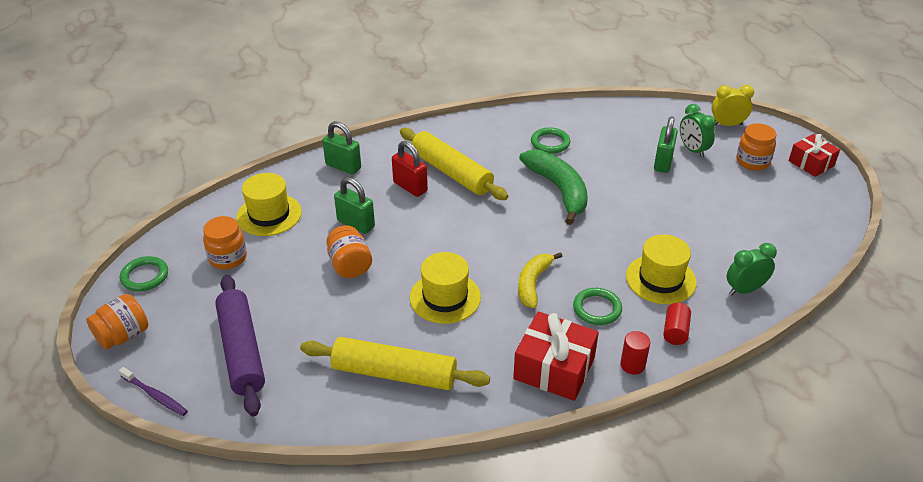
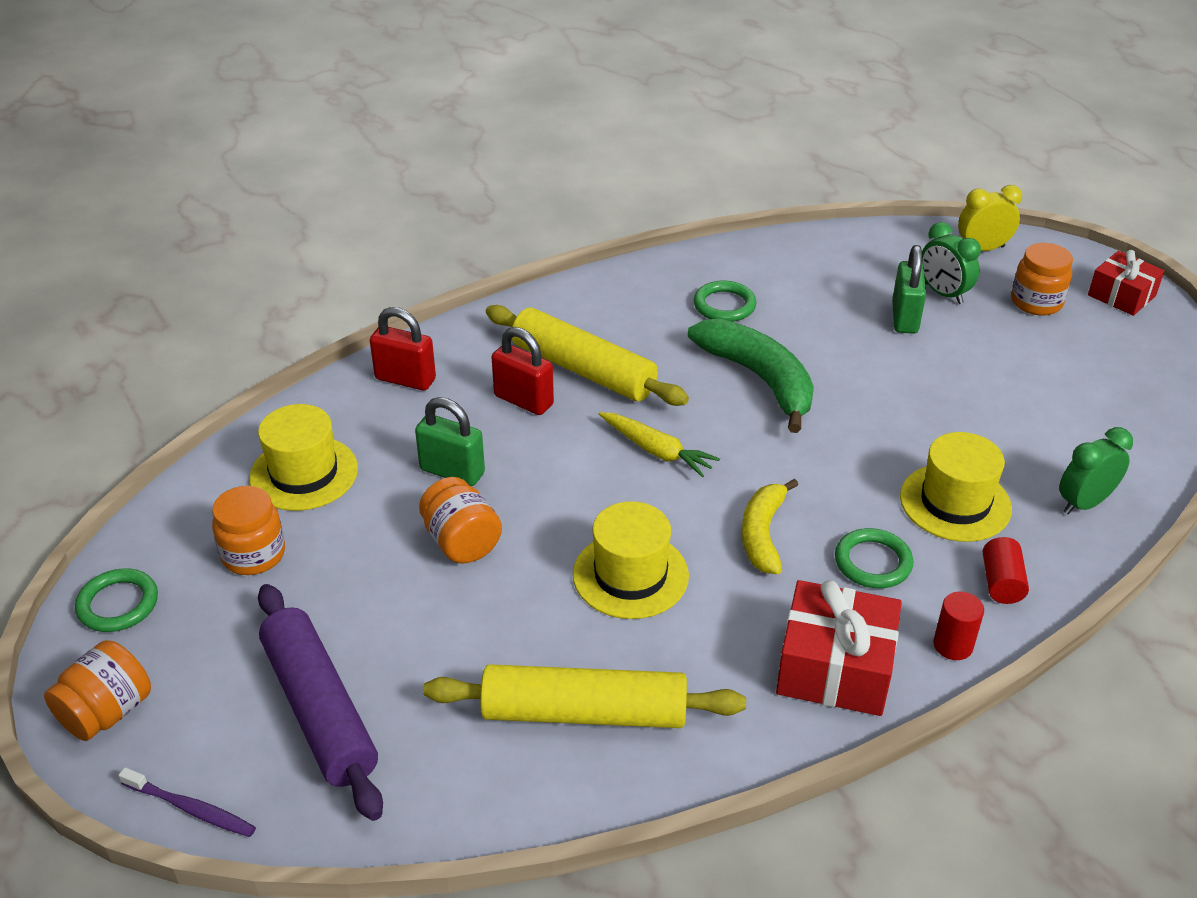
camera: 10 degrees left, 0 degrees up
(343, 166) = (405, 379): green padlock -> red padlock
(482, 226) = (656, 451): none -> yellow carrot

